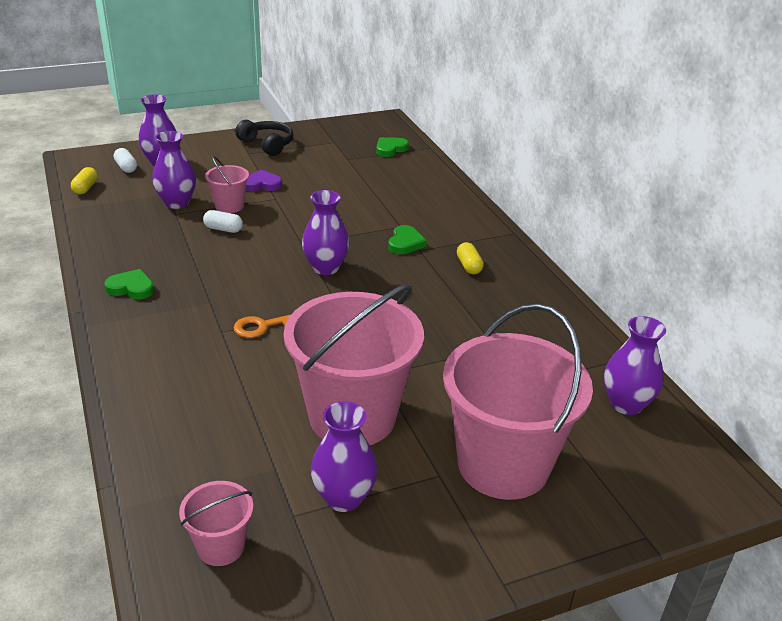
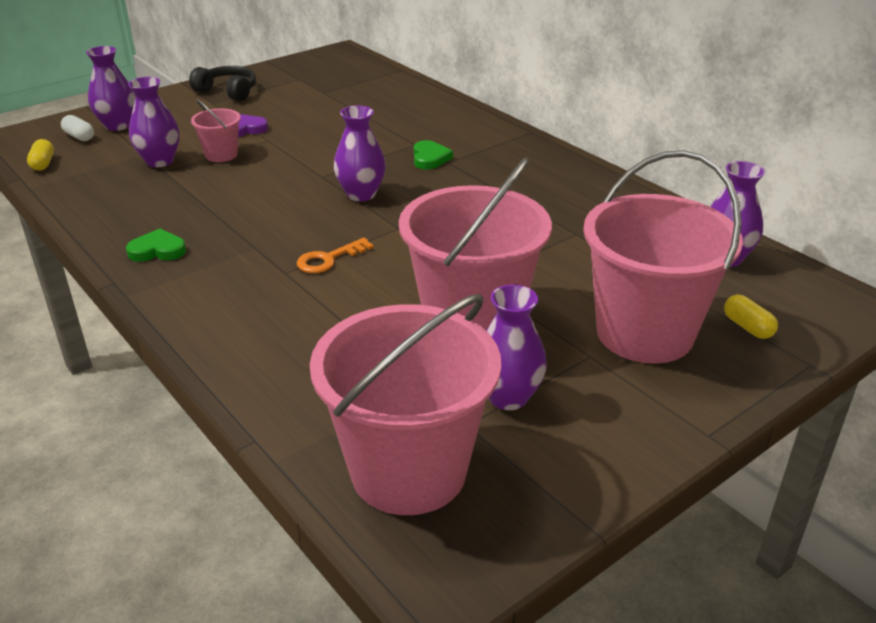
camera: 15 degrees left, 0 degrees up
(221, 546) = (408, 471): pink bucket -> pink bucket, size x2.21
(223, 229) = (228, 177): white capsule -> none
(390, 149) = (362, 77): green heart -> none
(469, 266) = (506, 168): yellow capsule -> yellow capsule (747, 327)

